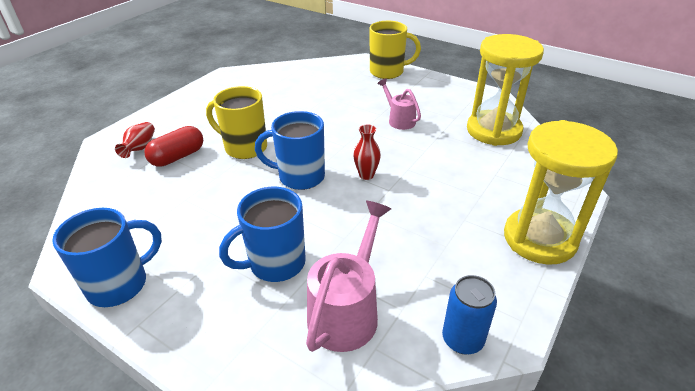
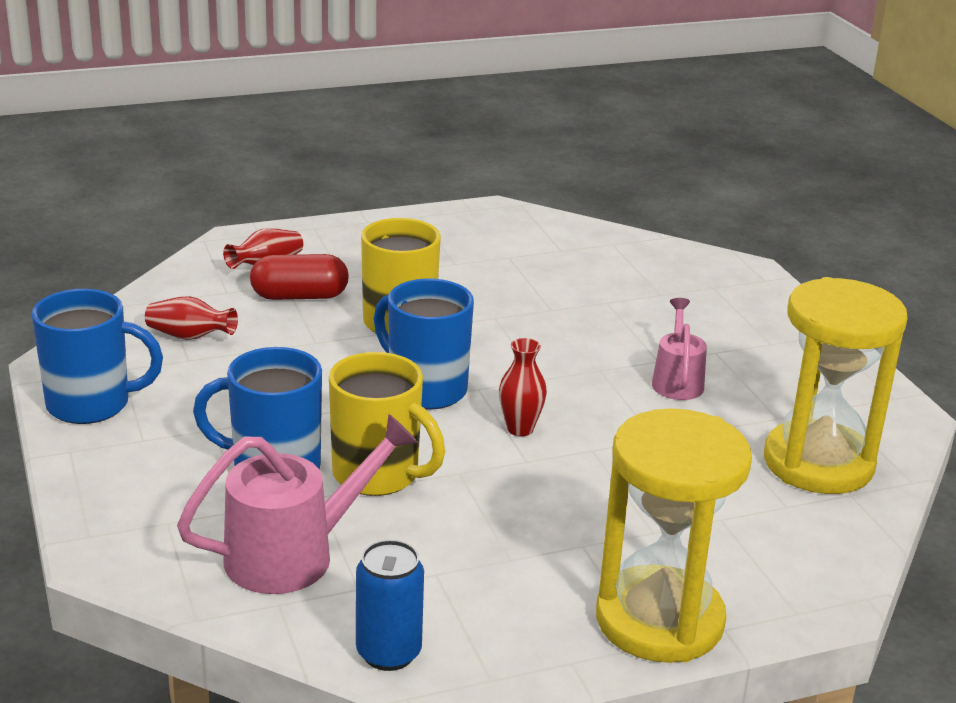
camera: 35 degrees right, 10 degrees down
(138, 209) = (190, 337): none -> red vase
(388, 72) = (765, 304): yellow mug -> yellow mug (378, 475)

